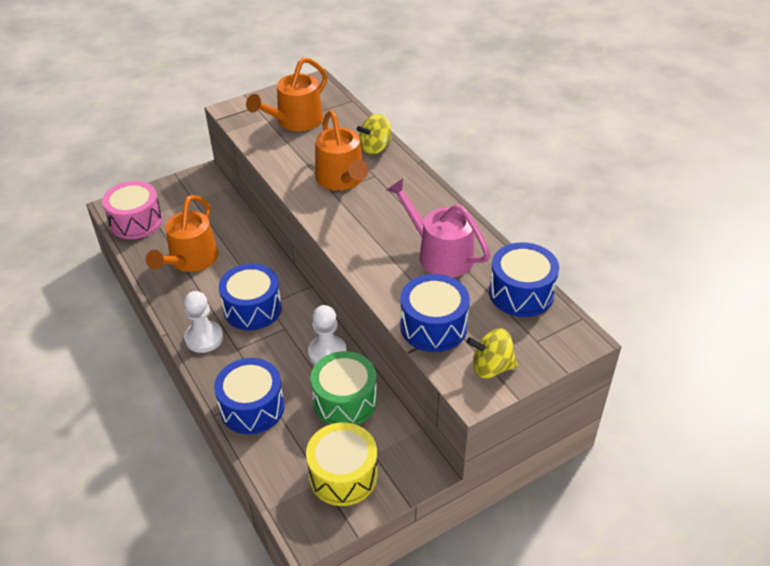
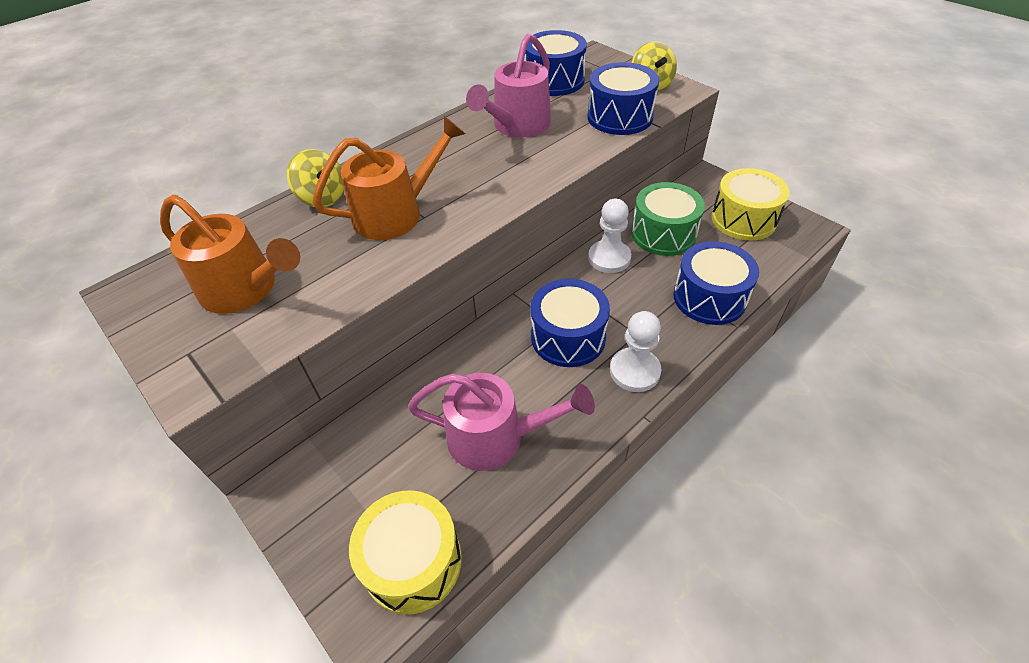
camera: 100 degrees left, 5 degrees up
(136, 221) = (413, 562): pink drum -> yellow drum
(190, 260) = (495, 437): orange watering can -> pink watering can

